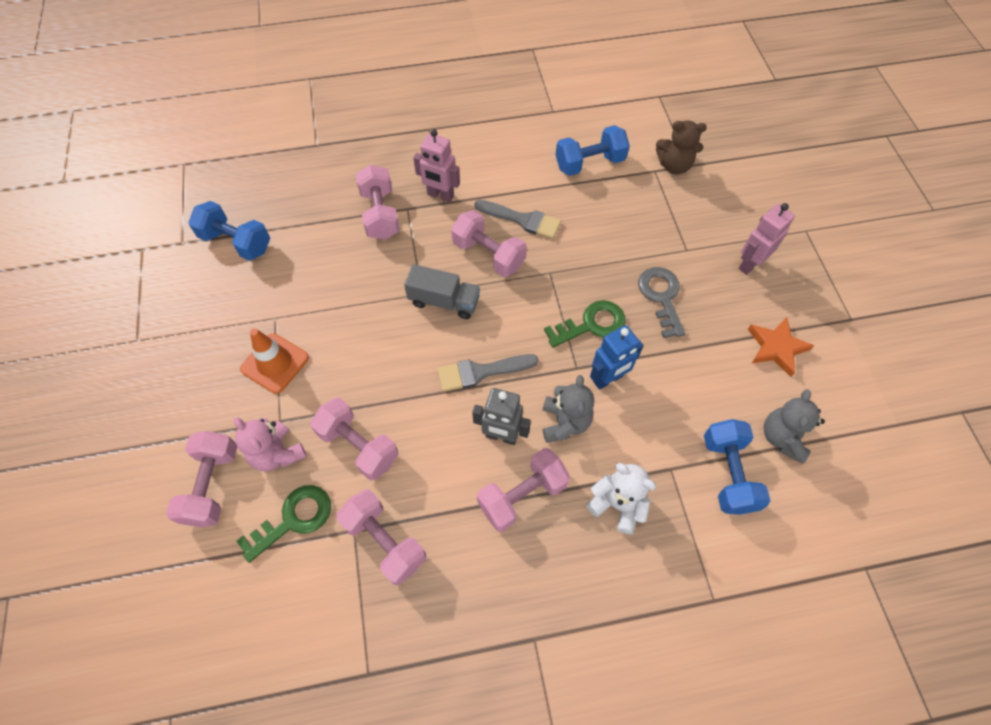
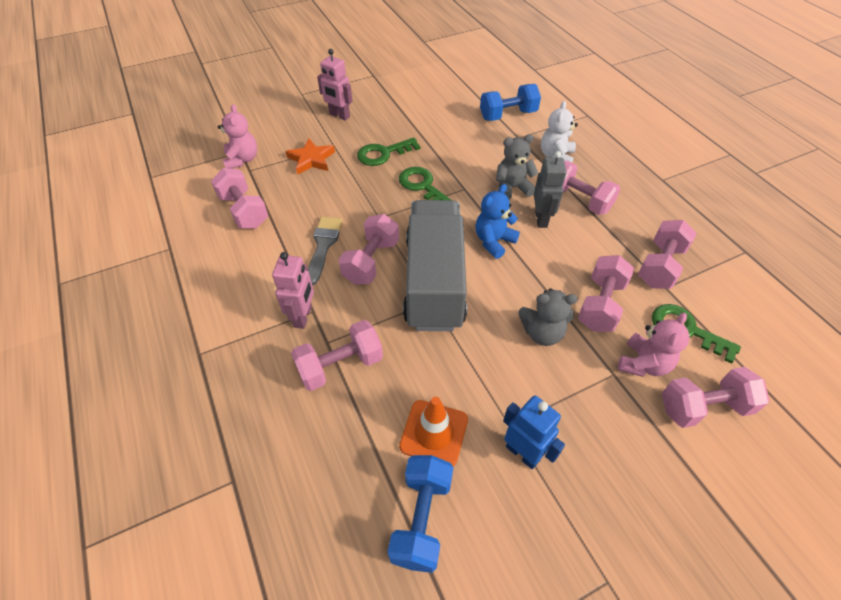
camera: 105 degrees left, 10 degrees down
(275, 363) = (560, 402): orange traffic cone -> orange traffic cone (434, 433)
(444, 301) = (434, 282): grey truck -> grey truck, size x2.01
(481, 372) = (493, 241): grey brush -> blue teddy bear
(589, 163) = (244, 211): blue dumbbell -> pink dumbbell
(608, 379) = (466, 172): blue robot -> blue robot (522, 453)
(661, 297) = (383, 154): grey key -> green key
(674, 166) = (242, 160): brown teddy bear -> pink teddy bear
(776, 347) = (407, 102): orange star -> orange star (311, 159)
(782, 437) = (472, 97): grey teddy bear -> grey teddy bear (542, 333)

